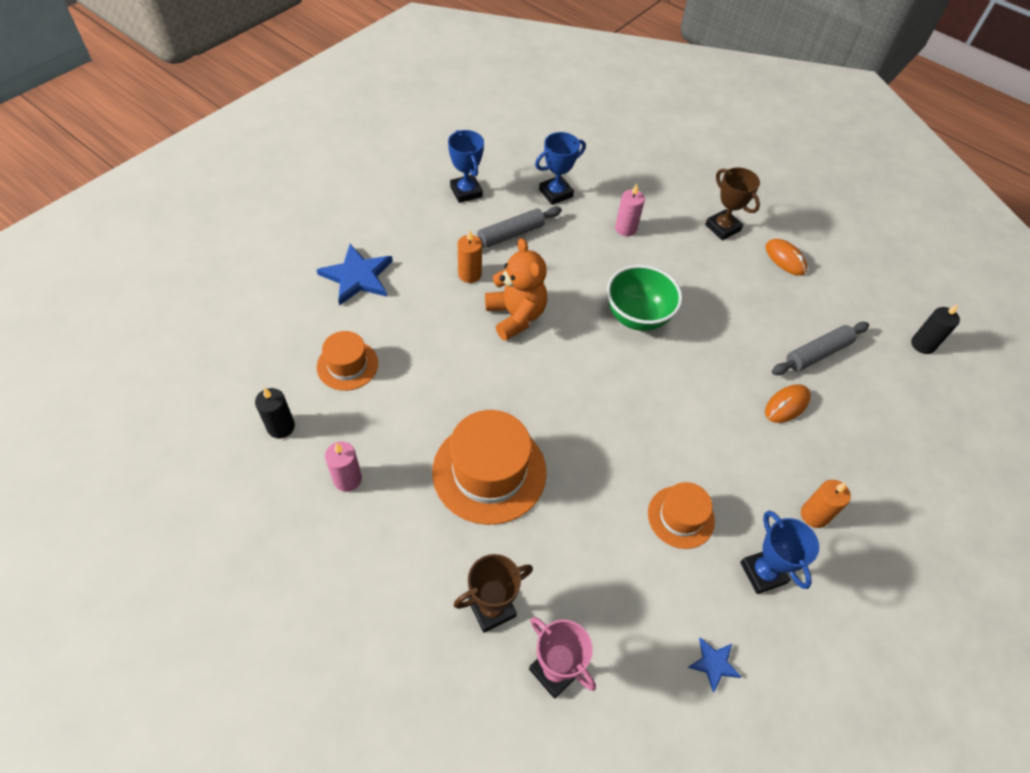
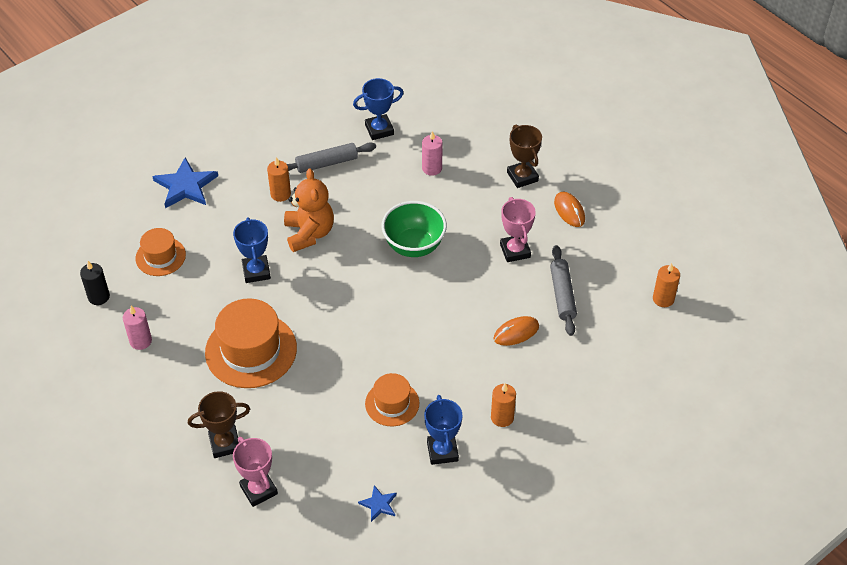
camera: 15 degrees right, 5 degrees down
(466, 192) = (299, 121): blue trophy -> blue trophy (256, 271)
(747, 309) = (515, 251): none -> pink trophy
(817, 353) = (562, 295): grey rolling pin -> grey rolling pin turned 75 degrees counterclockwise
(922, 344) = (663, 299): black candle -> orange candle

